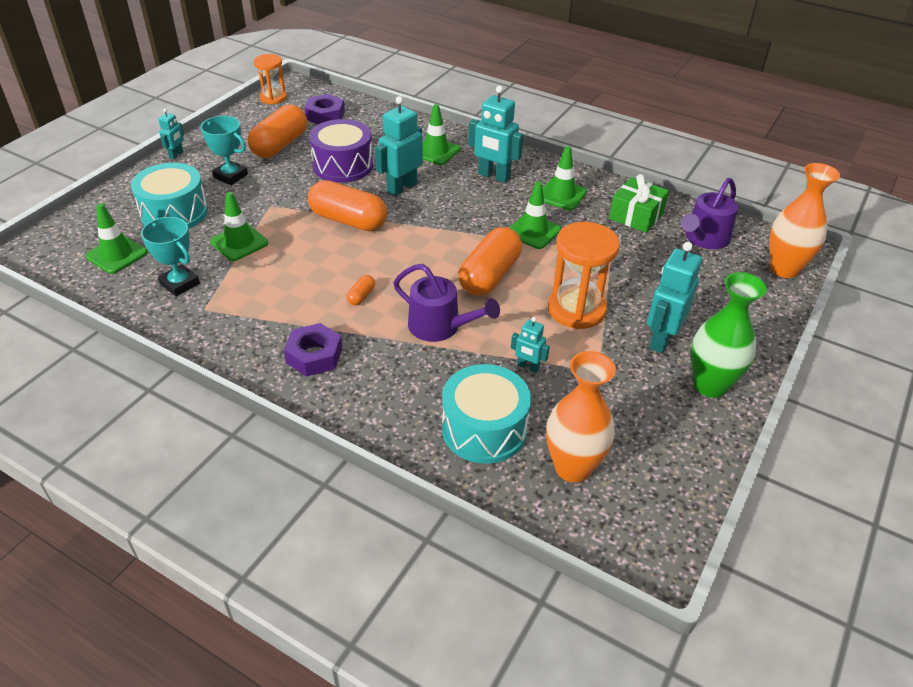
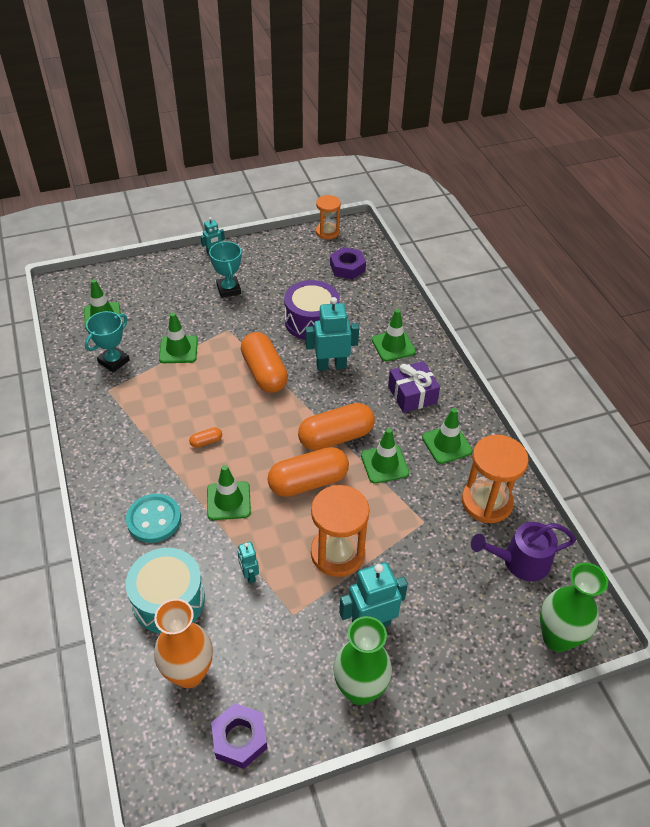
camera: 40 degrees right, 5 degrees up
(174, 213) = (165, 301): turquoise drum -> none
(180, 284) = (114, 361): turquoise trophy -> turquoise trophy turned 45 degrees clockwise
(280, 145) = (287, 279): orange capsule -> orange capsule (336, 437)
(314, 355) = (131, 469): purple nut -> purple nut (239, 738)
(389, 380) = (154, 519): none -> turquoise button
(440, 327) = (228, 501): purple watering can -> green traffic cone
(494, 176) = (412, 395): turquoise robot -> purple gift
(636, 215) = (486, 502): green gift -> orange hourglass
(784, 269) = (557, 638): orange vase -> green vase

